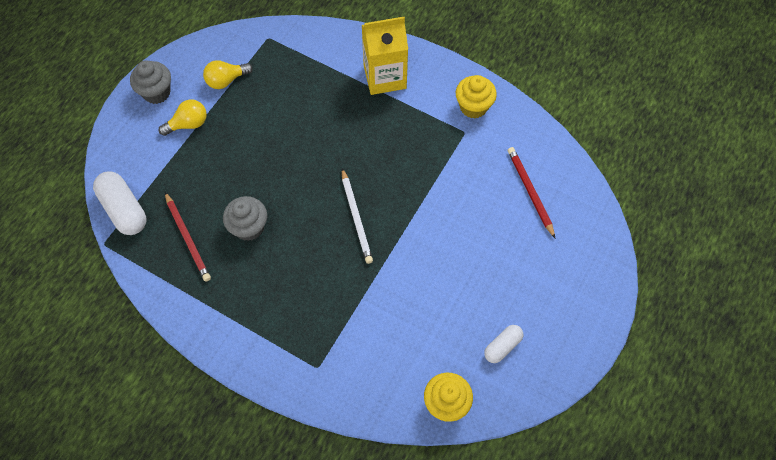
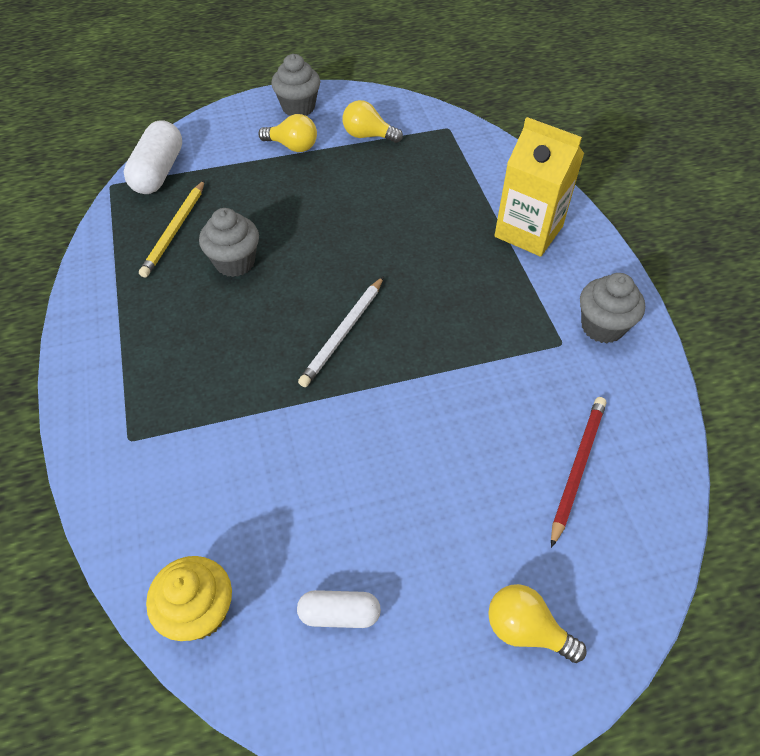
camera: 45 degrees right, 10 degrees down
(188, 238) = (175, 231): red pencil -> yellow pencil
(473, 107) = (602, 327): yellow cupcake -> grey cupcake
(577, 282) = (526, 629): none -> yellow light bulb

